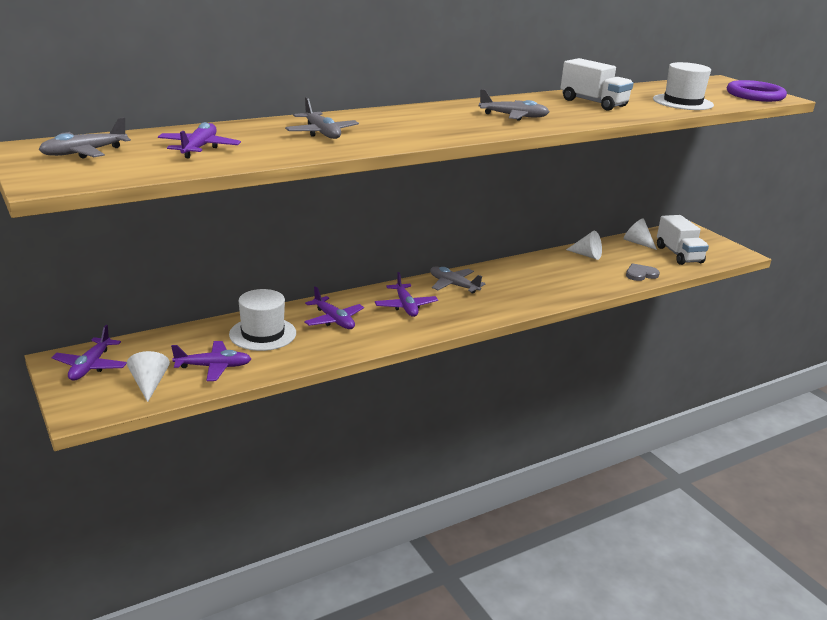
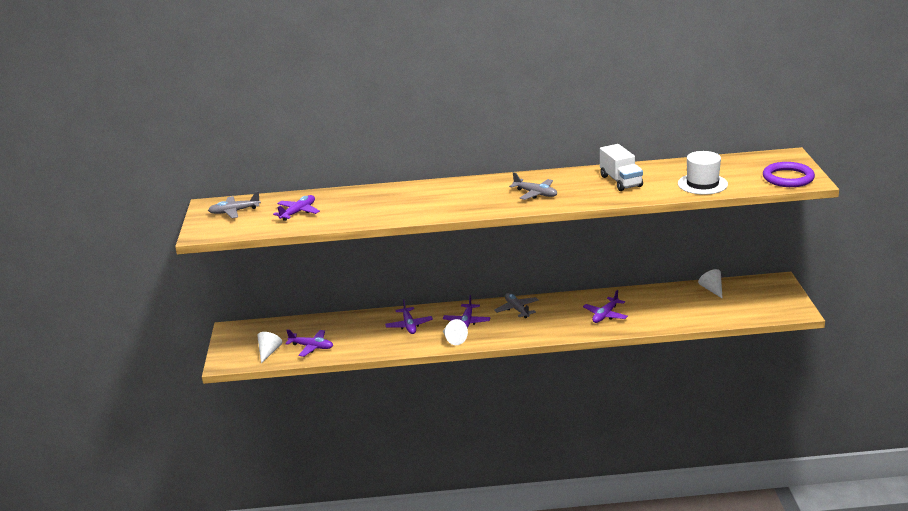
camera: 30 degrees right, 0 degrees up
(90, 366) = (244, 335): purple plane -> purple plane (605, 315)
(262, 334) = (356, 329): white hat -> none
(322, 133) = (383, 203): grey plane -> none
(587, 255) = (652, 296): white cone -> white cone (453, 339)
(640, 274) = (680, 319): grey heart -> none
(678, 255) = (737, 306): white truck -> none

